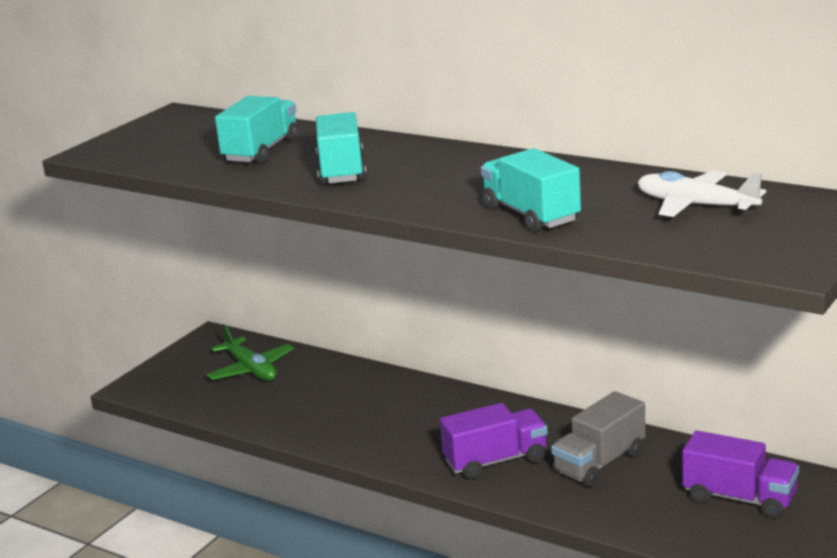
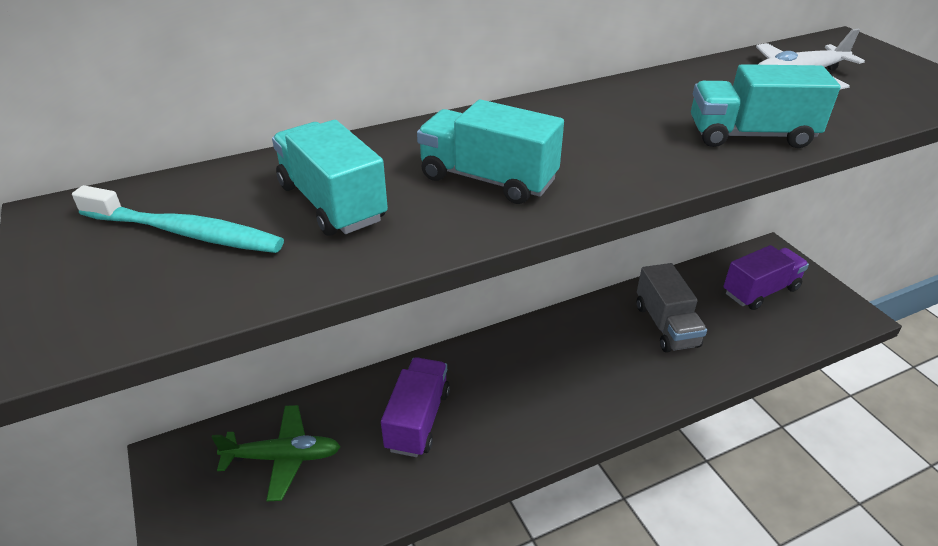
camera: 60 degrees left, 15 degrees up
(193, 138) = (185, 232): none -> turquoise toothbrush
(496, 461) = (618, 375): purple truck -> purple truck (418, 420)

